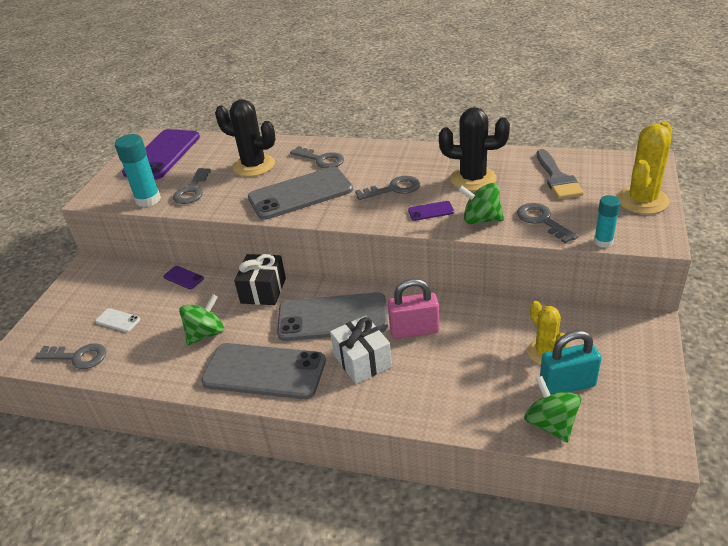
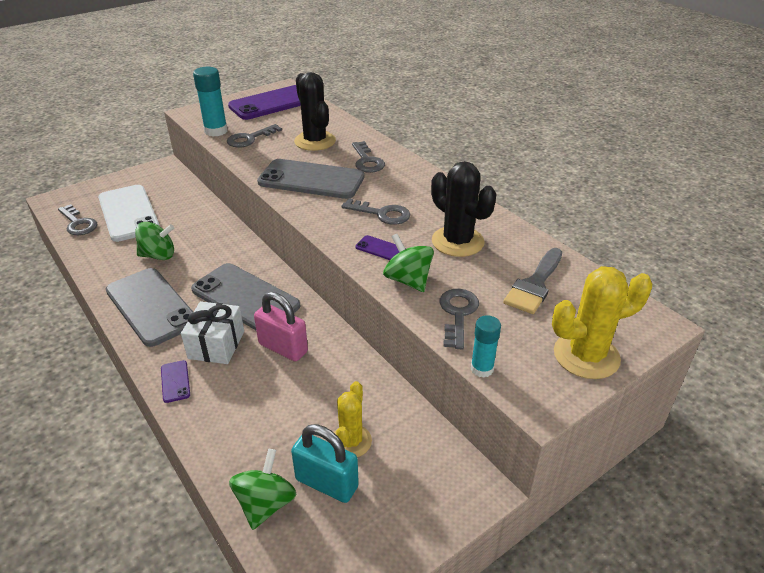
camera: 35 degrees right, 0 degrees up
(118, 320) = (128, 213): white phone -> white phone, size x2.43
(183, 278) = (201, 207): purple phone -> purple phone (175, 381)
(263, 290) = (232, 247): black gift -> none

